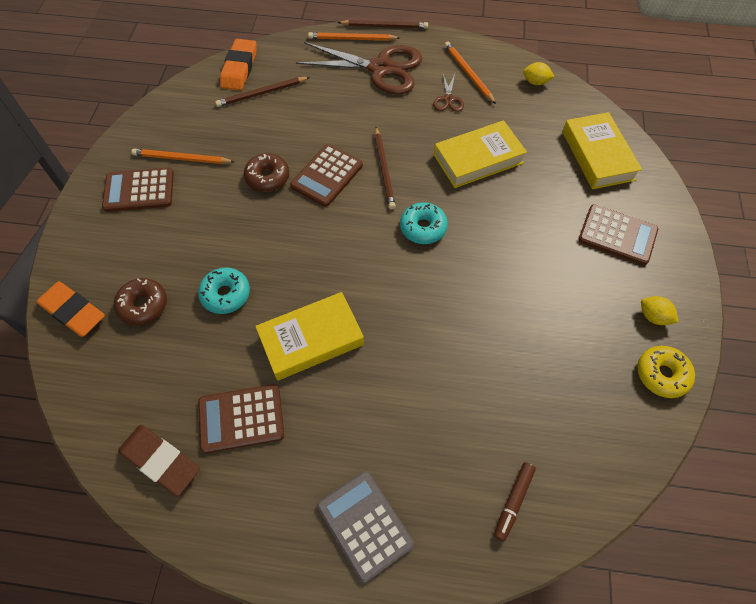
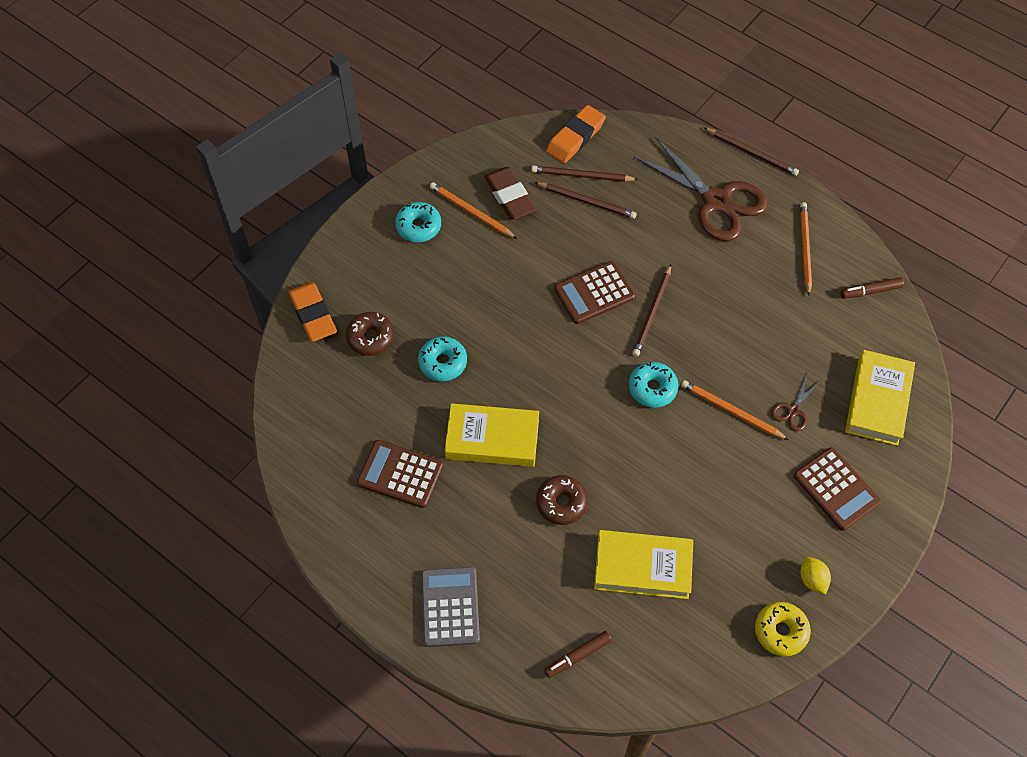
camera: 30 degrees right, 0 degrees up
(139, 190) = (418, 226): brown calculator -> turquoise donut
(160, 461) = (323, 474): brown eraser -> brown eraser (509, 196)
(267, 177) = (538, 268): brown donut -> brown donut (561, 503)
(277, 110) = (587, 201): none -> brown pencil
(352, 39) = (708, 153): orange pencil -> orange pencil (731, 411)
(448, 99) = (764, 268): brown scissors -> brown scissors (793, 410)
(478, 159) = (751, 346): yellow book -> yellow book (642, 567)
(535, 82) = (870, 291): yellow lemon -> brown marker

